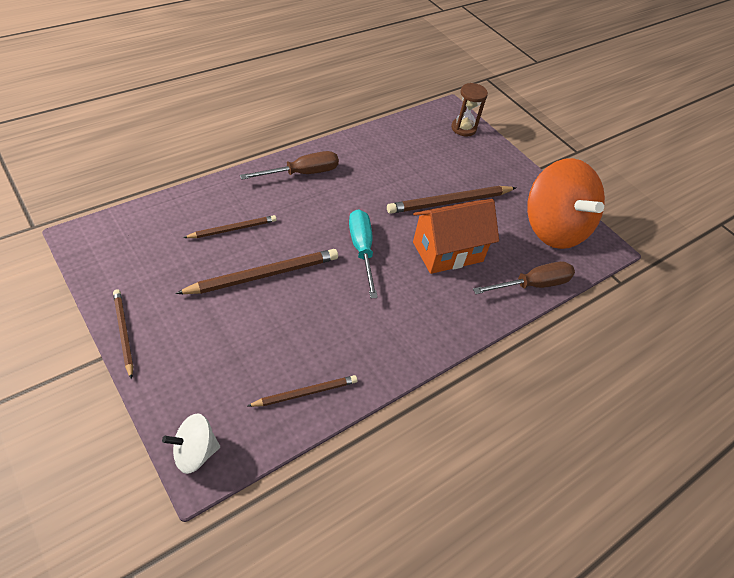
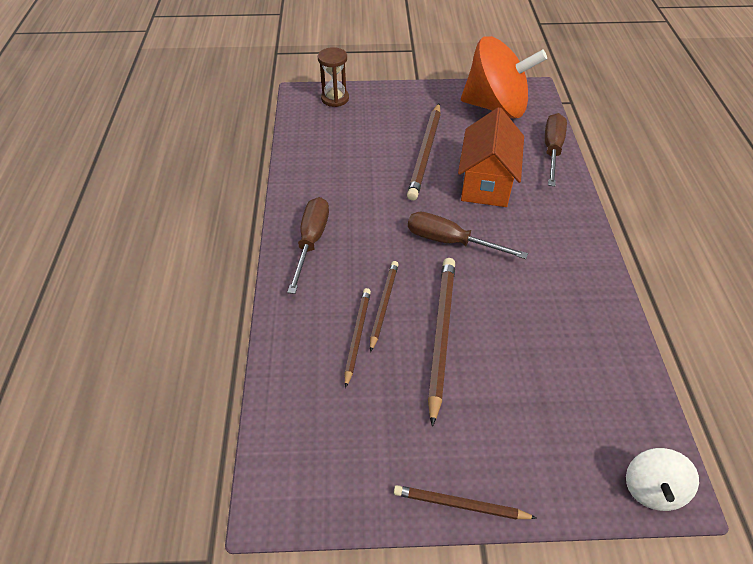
camera: 50 degrees left, 0 degrees up
(305, 393) = (609, 362): brown pencil -> brown pencil (383, 305)
(362, 250) = (450, 241): turquoise screwdriver -> brown screwdriver

